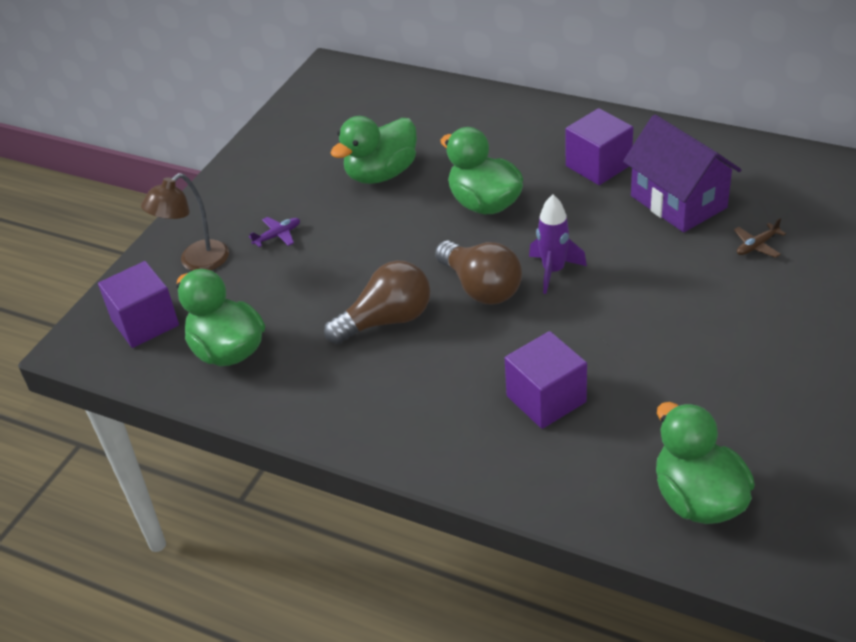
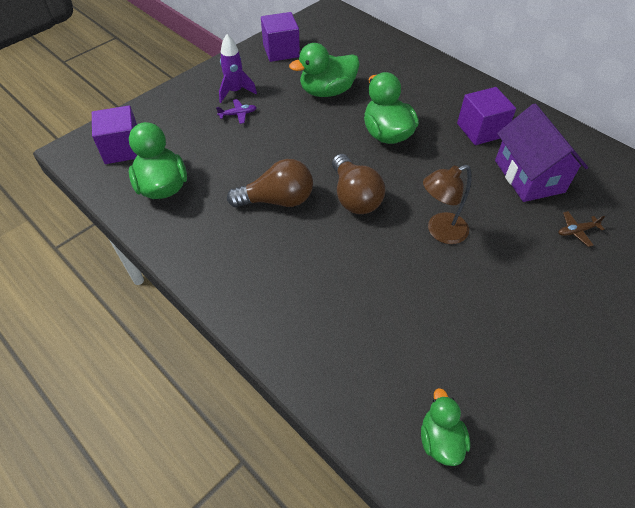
camera: 15 degrees right, 10 degrees up
(196, 262) = (177, 116): brown lamp -> brown lamp (440, 231)
(546, 399) = (360, 303): purple cube -> purple cube (281, 51)
(553, 271) = (412, 201): purple rocket -> purple rocket (235, 91)
(698, 499) = (440, 439): green duck -> green duck, size x0.62

